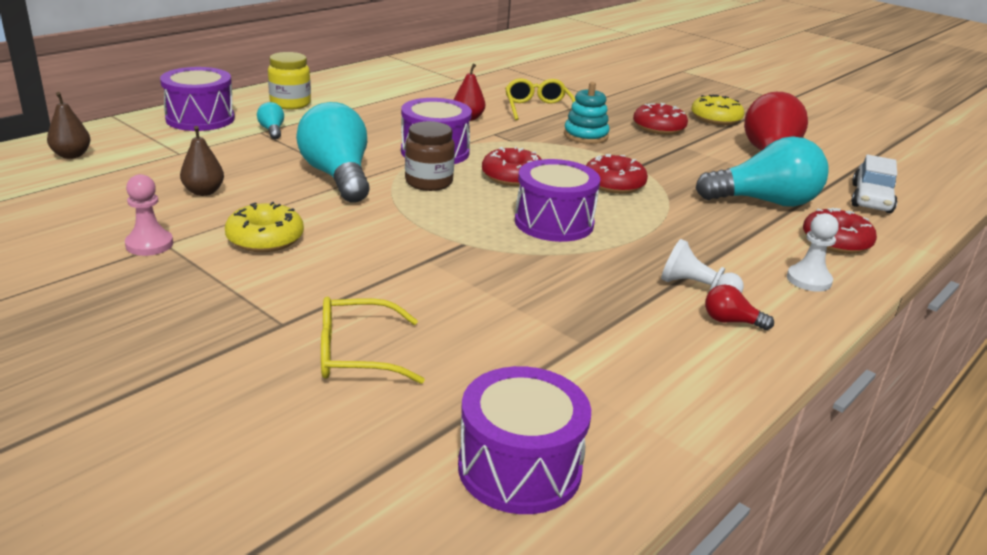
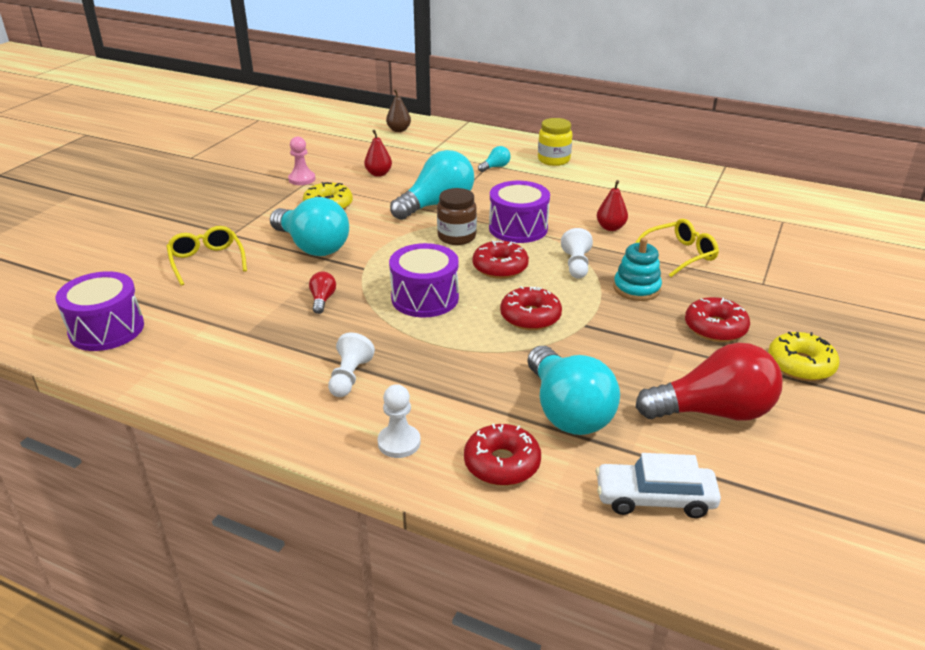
camera: 75 degrees right, 5 degrees up
(200, 119) = (491, 143): purple drum -> none
(203, 192) = (378, 174): brown pear -> red pear
(380, 267) = (312, 246): none -> turquoise light bulb
(530, 146) = (576, 265): none -> white pawn
(731, 321) = (301, 398): red light bulb -> red light bulb (322, 300)

